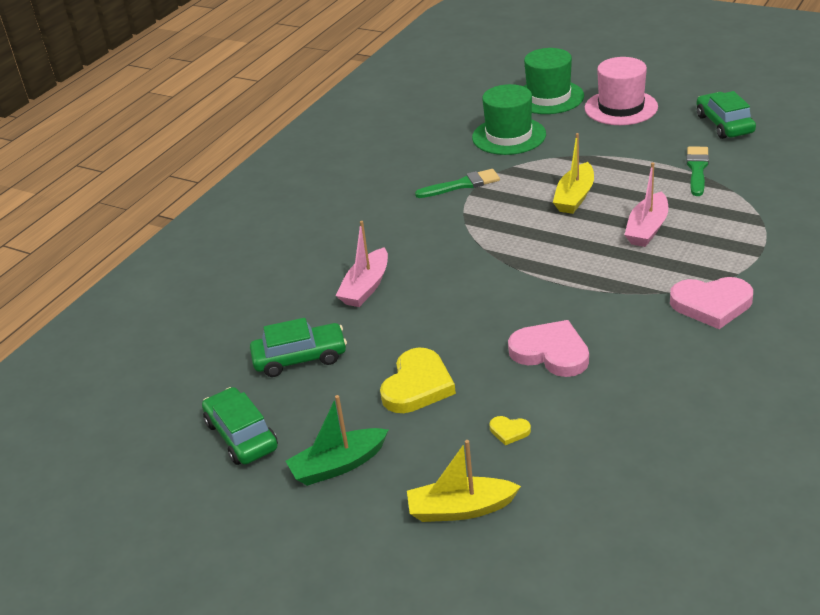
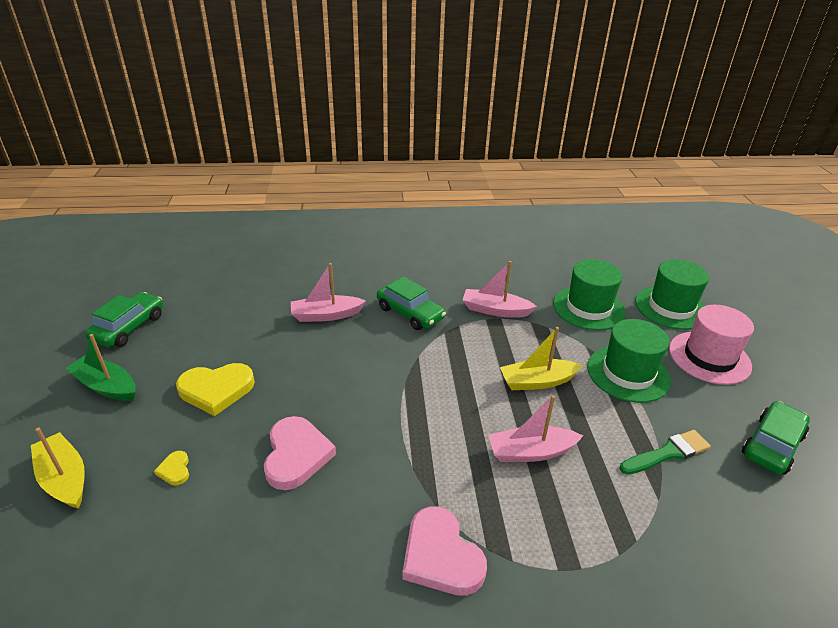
camera: 50 degrees right, 0 degrees up
(300, 358) = (225, 318): green car -> green car (410, 313)
(462, 185) = (495, 310): green brush -> pink boat
(604, 151) = (628, 373): none -> green hat

